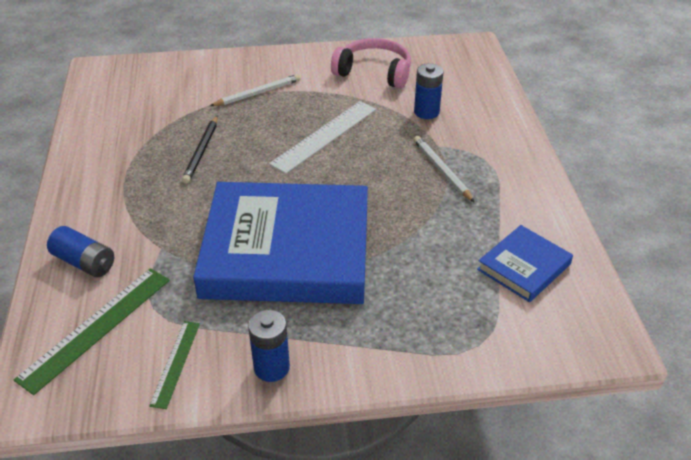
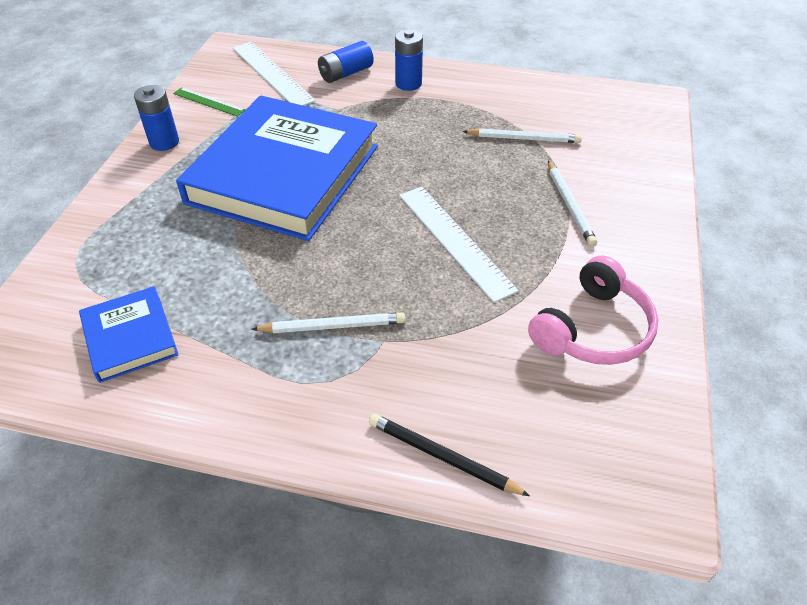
camera: 110 degrees right, 5 degrees up
(96, 328) = (271, 74): green ruler -> white ruler
(177, 125) = (523, 139): none -> white pencil
(201, 151) = (468, 148): black pencil -> black pencil (442, 457)
(426, 112) = (467, 355): blue battery -> blue battery (408, 84)

